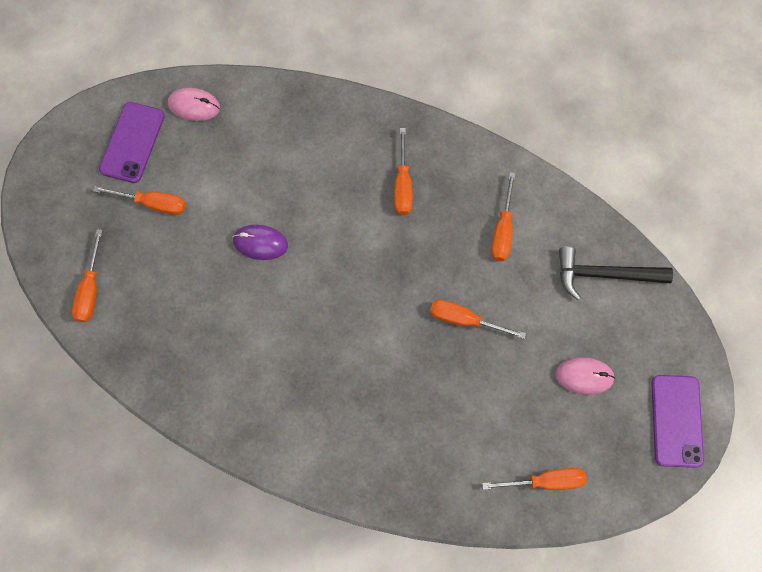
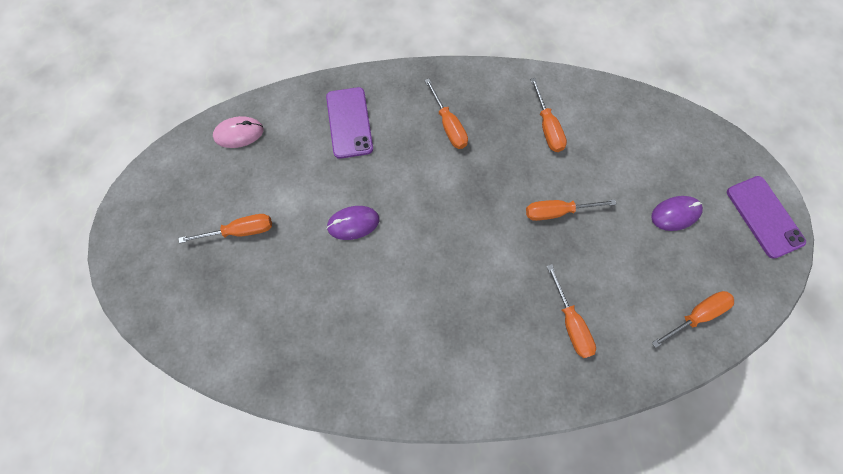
camera: 25 degrees left, 0 degrees up
(90, 289) = (217, 333): orange screwdriver -> orange screwdriver (570, 322)
(132, 142) = (197, 186): purple phone -> purple phone (349, 123)
(584, 376) = (675, 214): pink mouse -> purple mouse
(604, 275) = (644, 128): black hammer -> none

